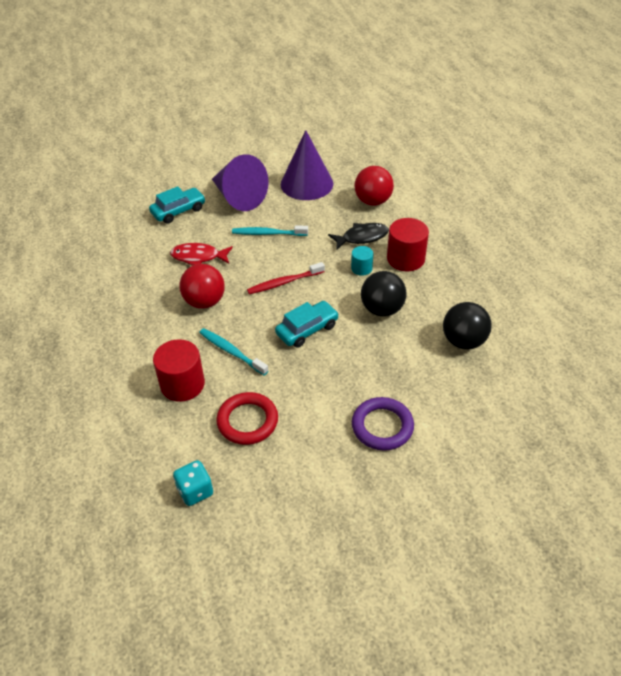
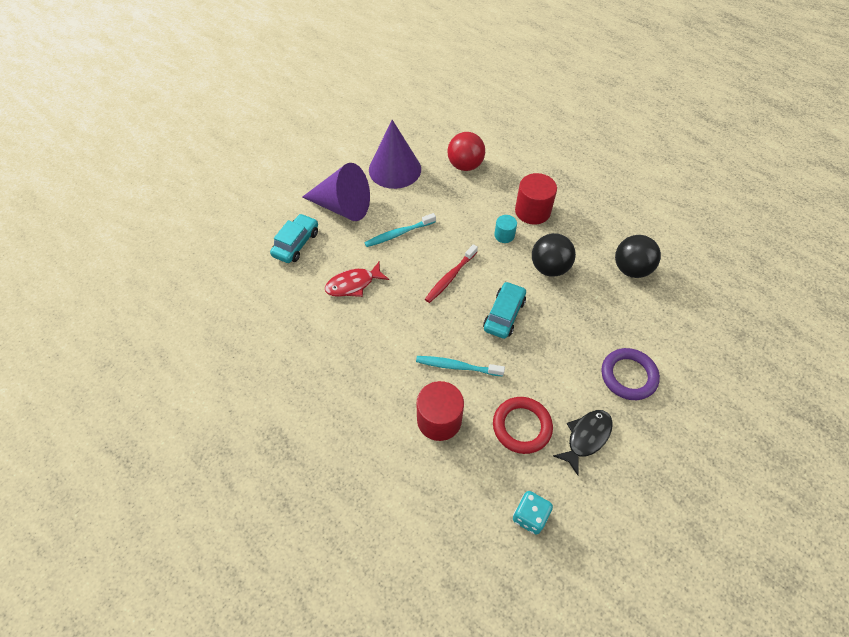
camera: 30 degrees left, 10 degrees up
(204, 302) = (395, 328): red ball -> none
(362, 237) = (482, 205): black fish -> black fish (586, 437)

